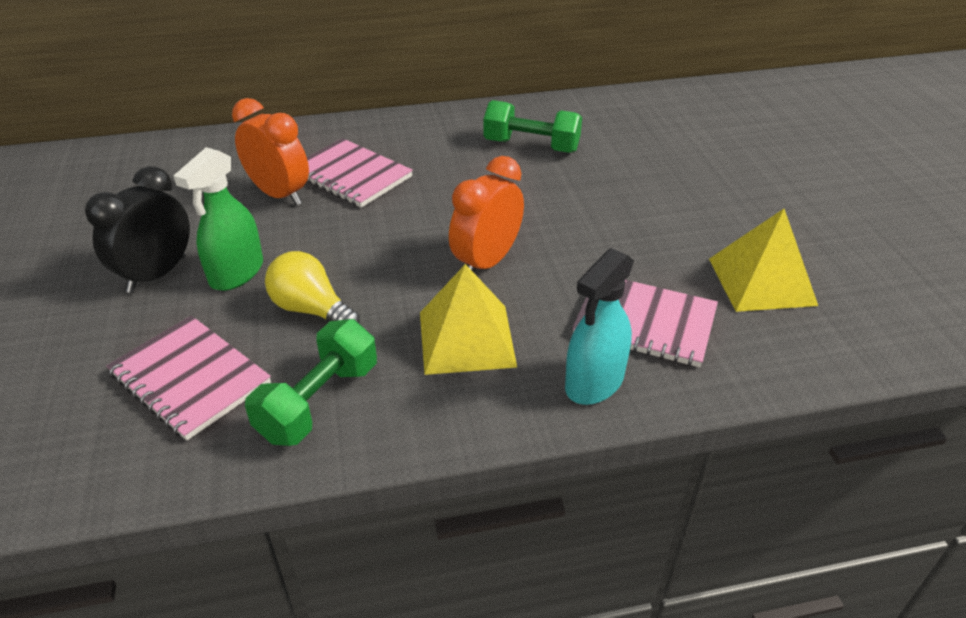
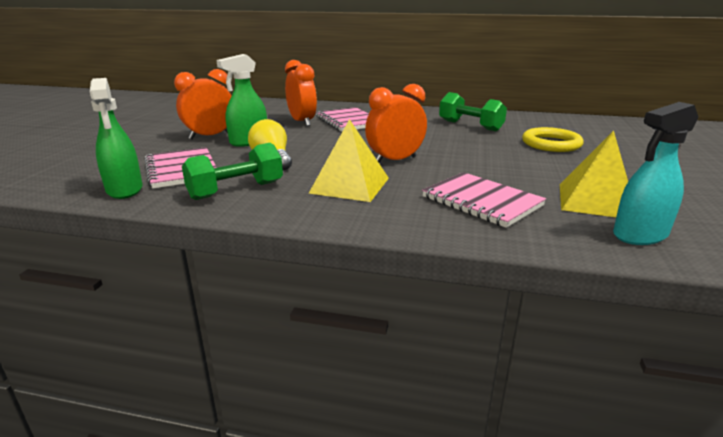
camera: 25 degrees right, 15 degrees down
(142, 457) = (124, 190): none -> green spray bottle
(157, 274) = (210, 136): black clock -> orange clock
(594, 382) = (417, 218): turquoise spray bottle -> turquoise spray bottle (640, 235)
(654, 168) = (551, 144): none -> yellow ring

